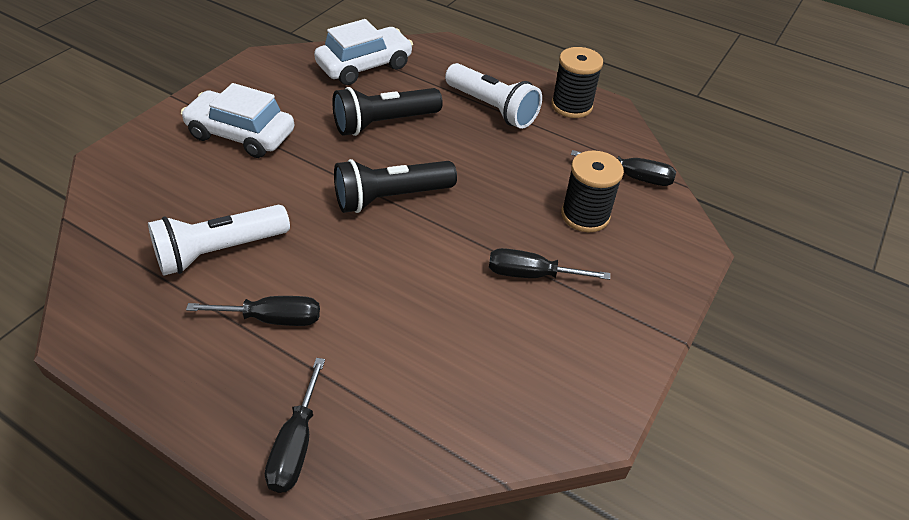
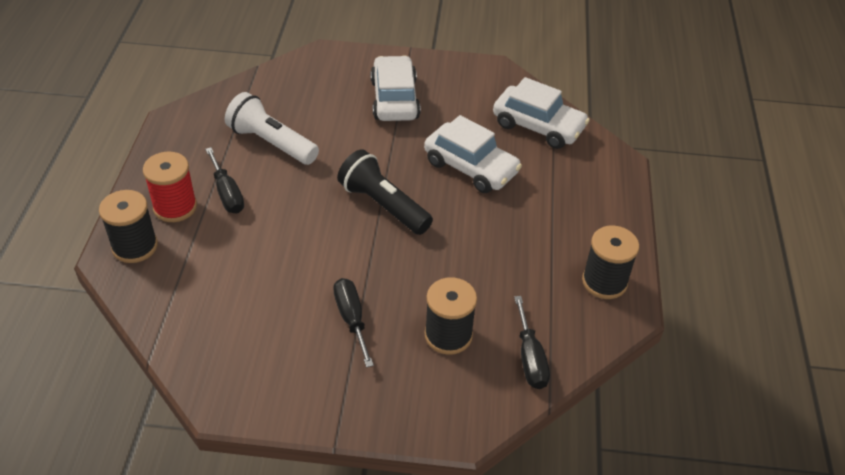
camera: 65 degrees right, 0 degrees up
(255, 379) = (175, 207): none -> red spool
(296, 444) = (135, 246): black screwdriver -> black spool
(384, 123) = (471, 167): black flashlight -> white car
(492, 108) = (550, 226): white flashlight -> none

